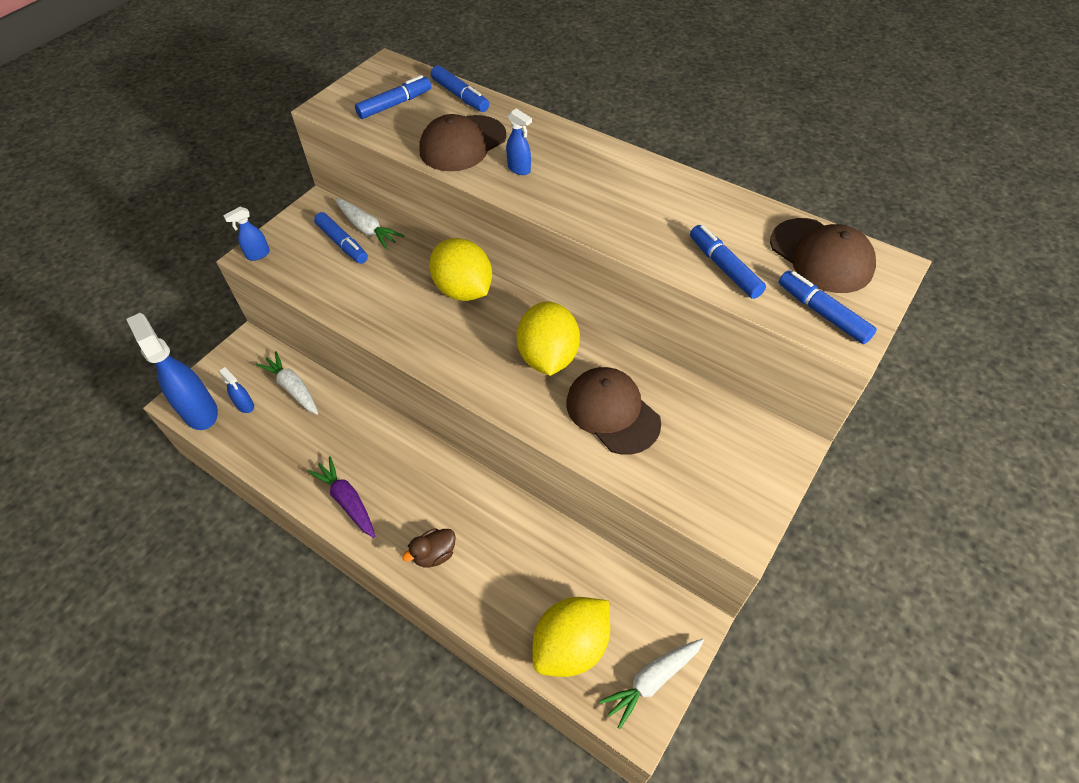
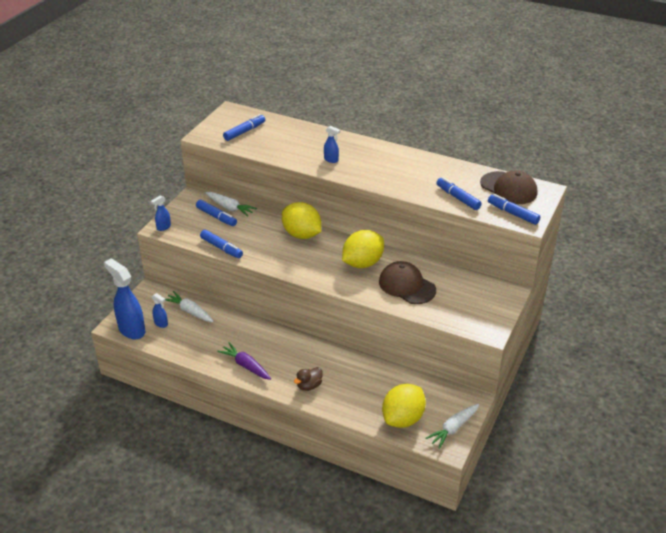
camera: 10 degrees left, 15 degrees down
(460, 96) = (283, 124): blue marker -> blue marker (221, 248)
(462, 144) = (293, 149): brown cap -> none
(548, 357) = (362, 263): yellow lemon -> yellow lemon turned 60 degrees clockwise

